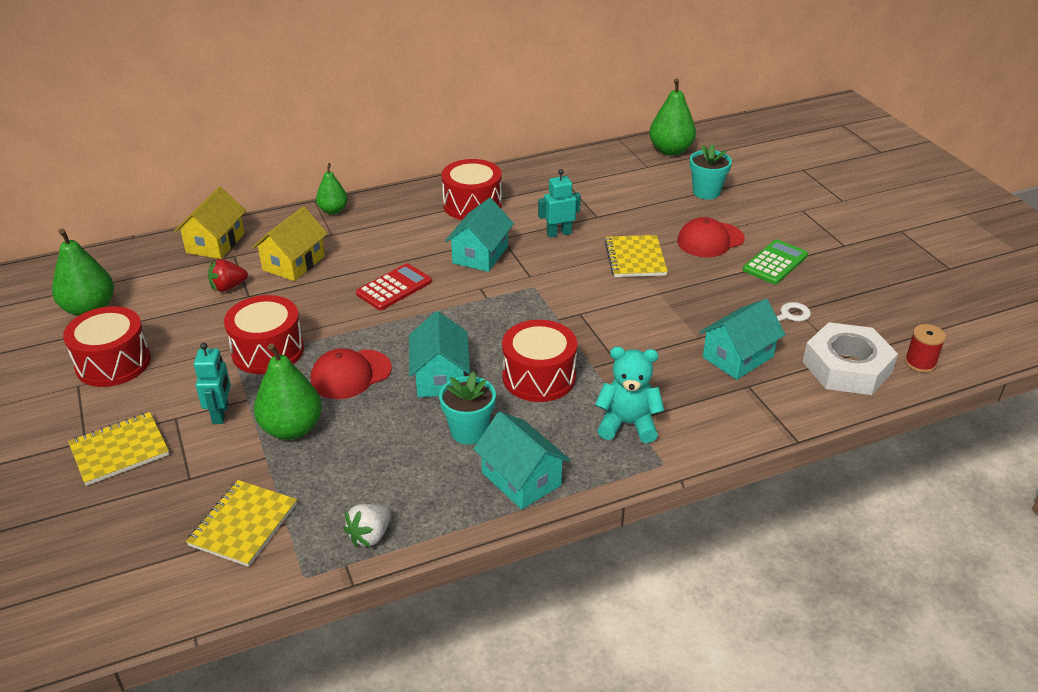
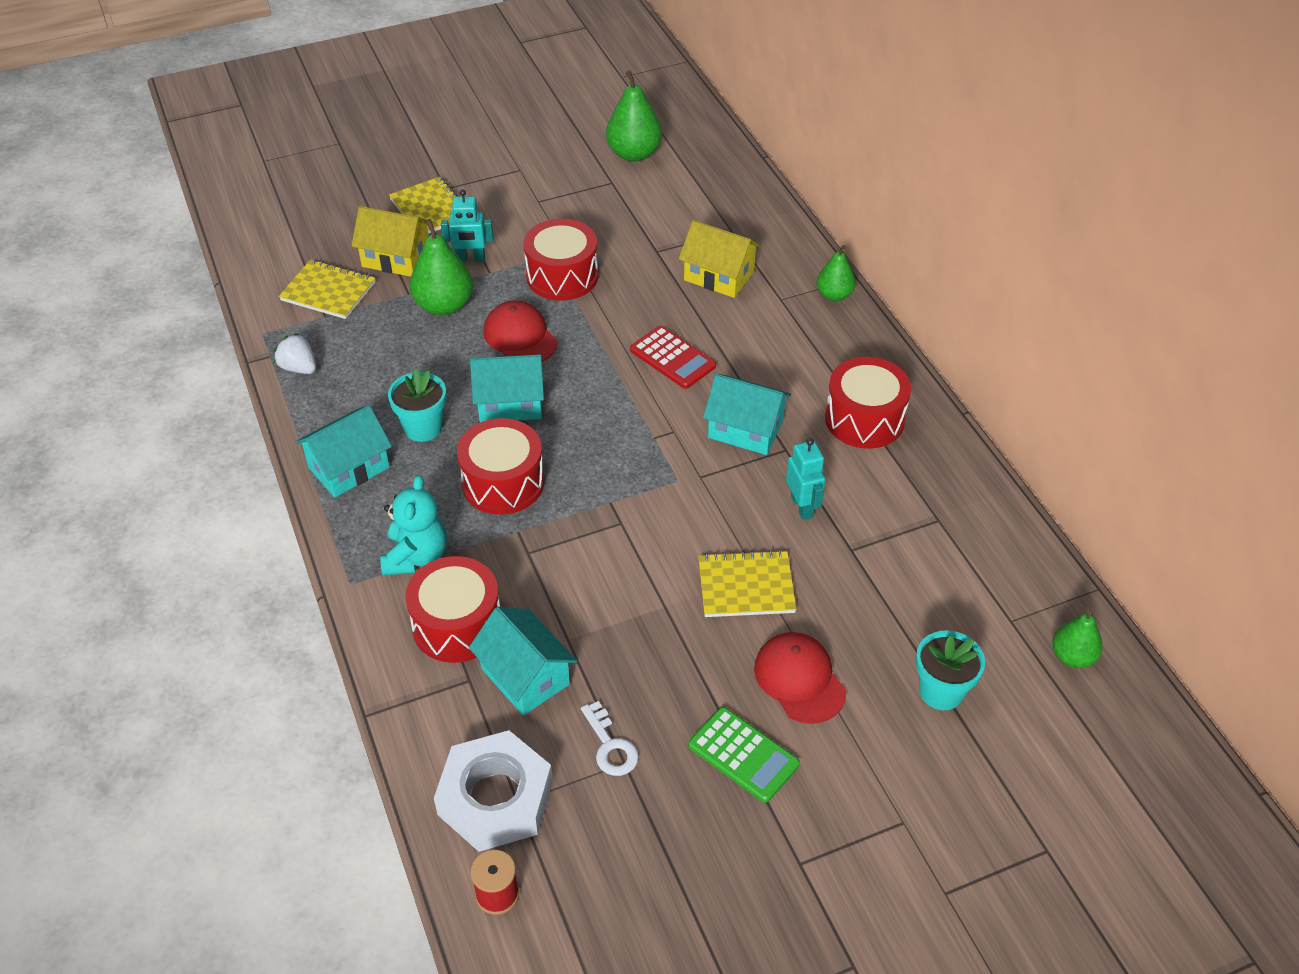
camera: 90 degrees right, 10 degrees up
(113, 363) = (550, 183): red drum -> red drum (457, 625)
(215, 243) = (755, 214): yellow house -> yellow house (396, 258)
(228, 287) = (672, 235): red strawberry -> none
(670, 150) = (1072, 656): green pear -> green pear, size x0.62

